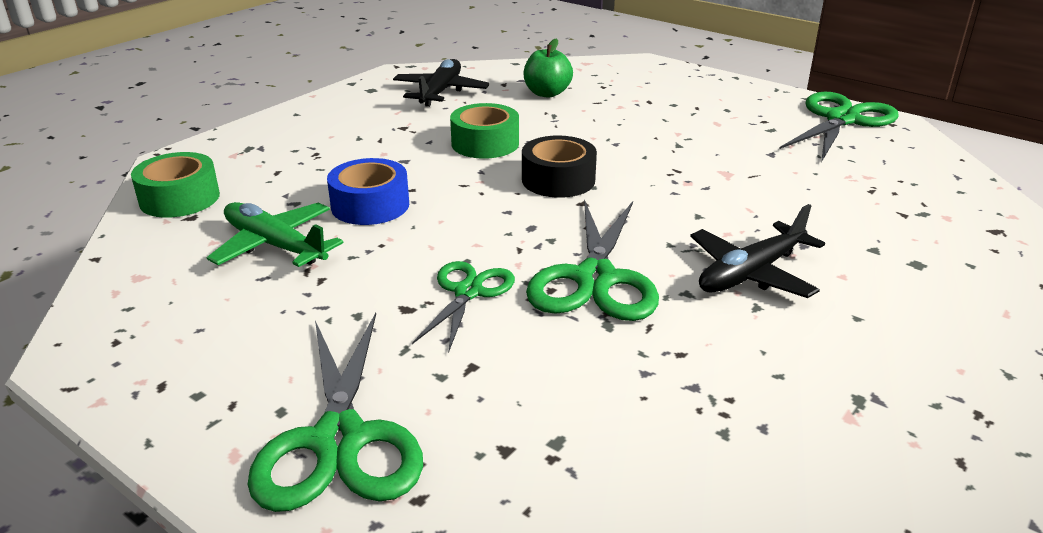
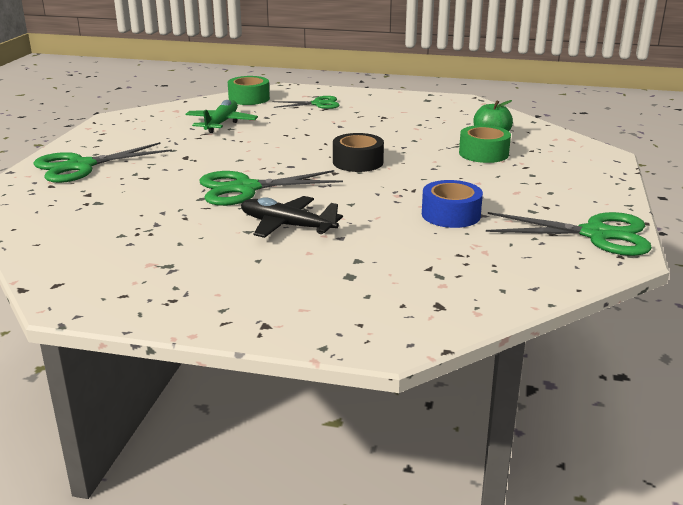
camera: 65 degrees right, 5 degrees down
(370, 205) = (279, 130): blue tape -> blue tape (451, 215)
(440, 92) = (448, 114): black plane -> none
(468, 292) = (209, 165): green scissors -> green scissors (318, 104)
(485, 143) = (386, 137): green tape -> green tape (483, 153)

